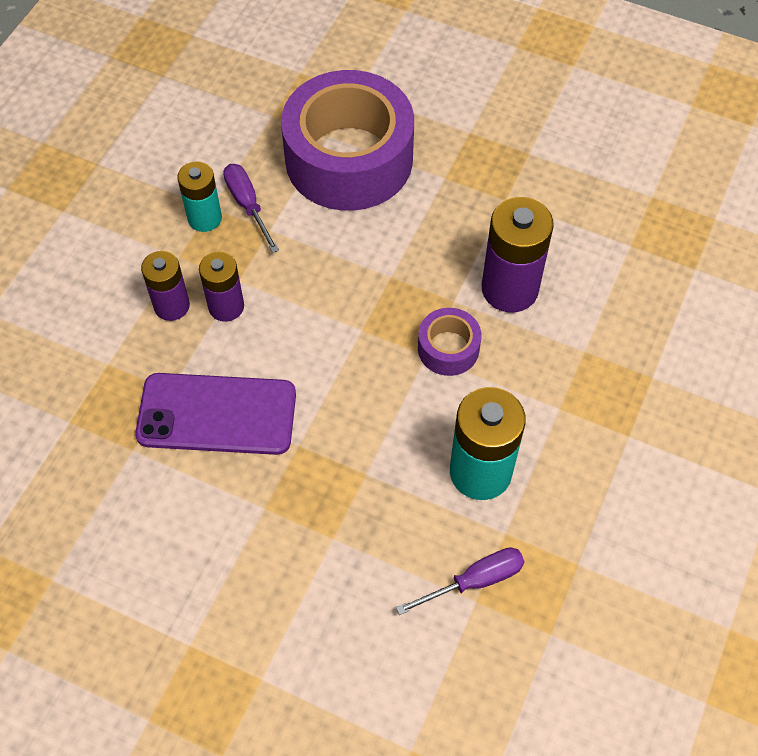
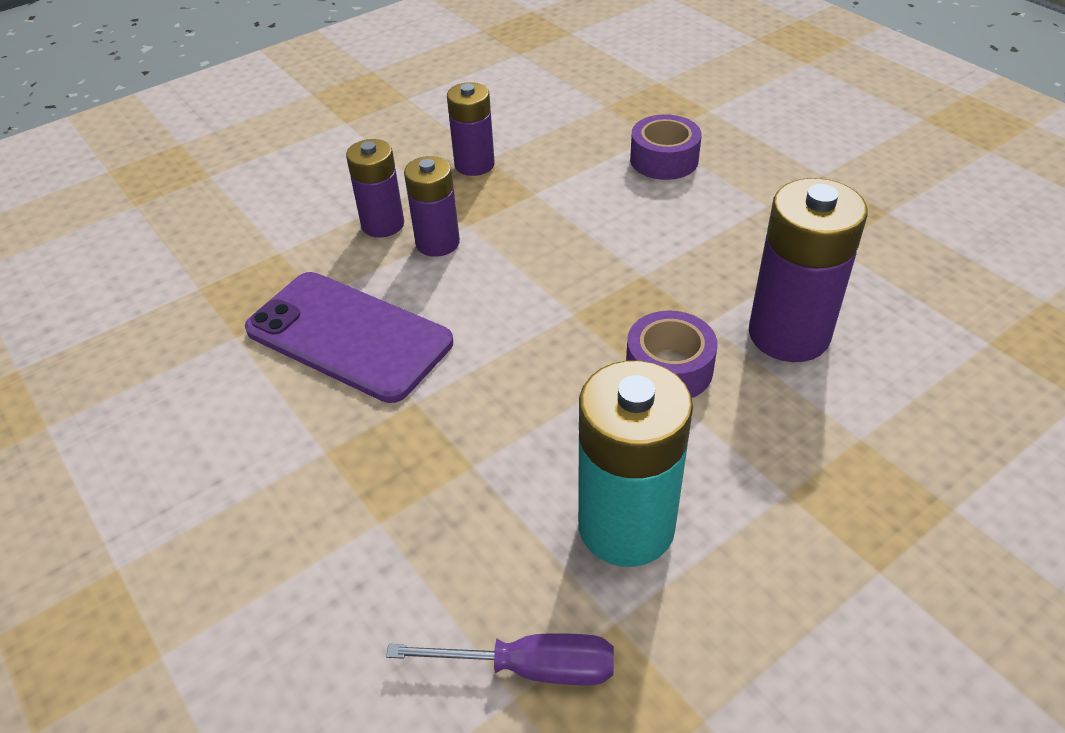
camera: 30 degrees right, 15 degrees down
(204, 218) = (474, 165): turquoise battery -> purple battery
(247, 205) = (526, 167): purple screwdriver -> none
(349, 159) = (664, 160): purple tape -> purple tape, size x0.44

